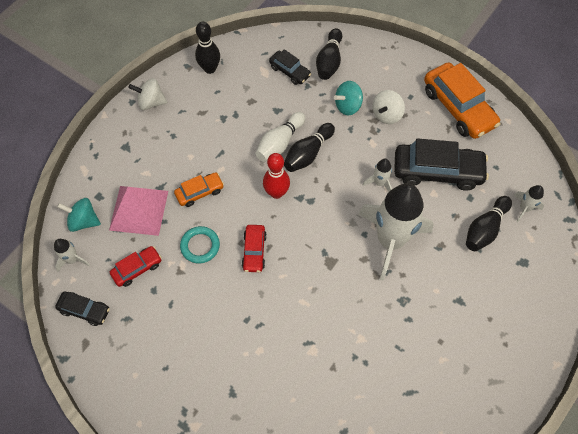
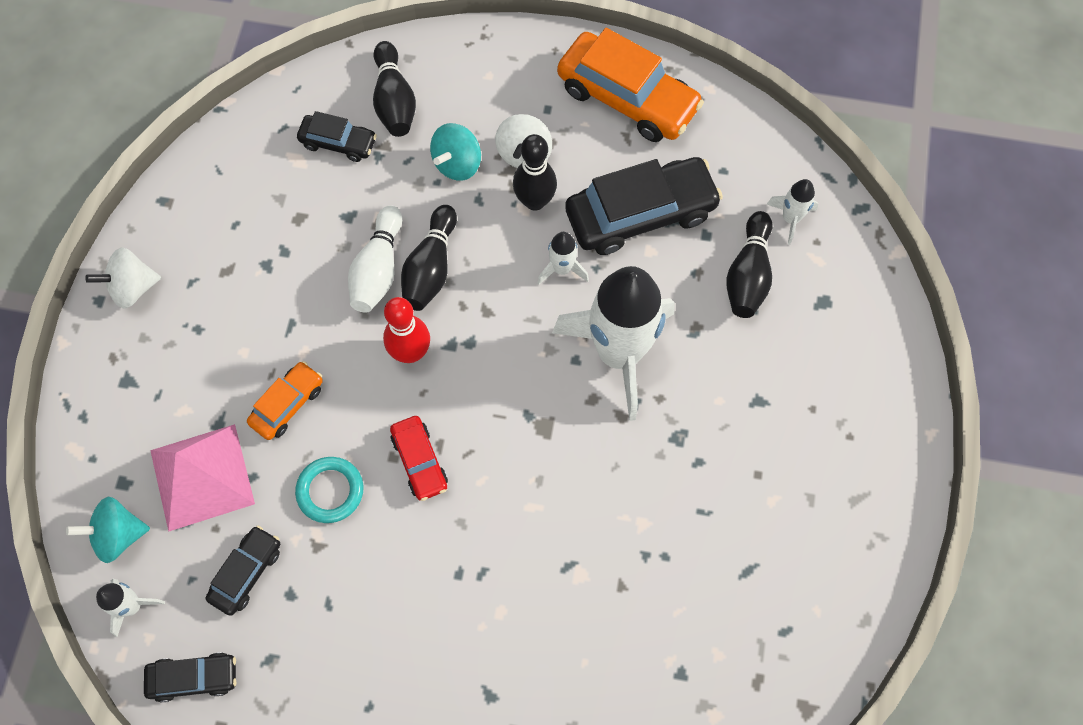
camera: 25 degrees left, 5 degrees up
(137, 268) = (246, 572): red car -> black car
(210, 68) = (204, 190): black bowling pin -> black bowling pin (535, 201)

